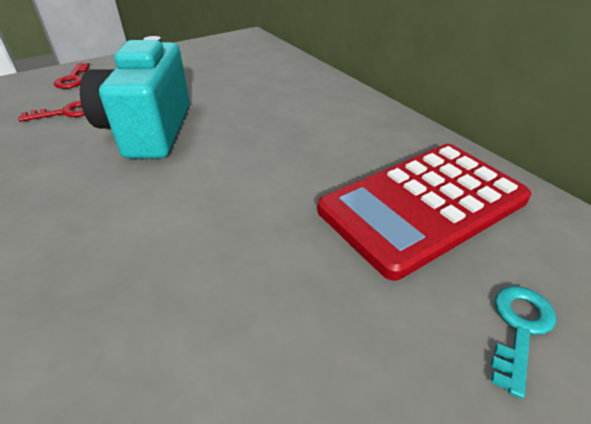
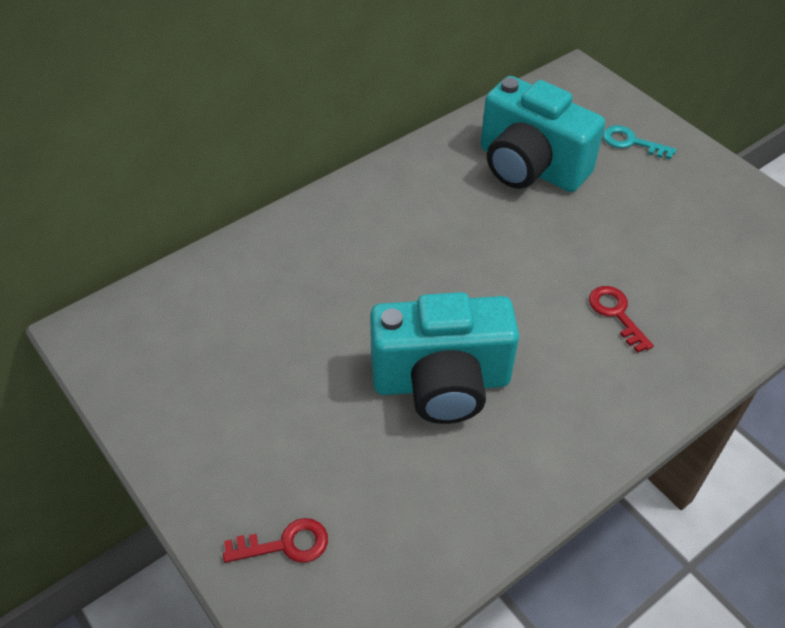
camera: 95 degrees left, 10 degrees up
(65, 112) = (405, 498): red key -> red key (616, 314)
(423, 205) = (529, 167): red calculator -> turquoise camera

